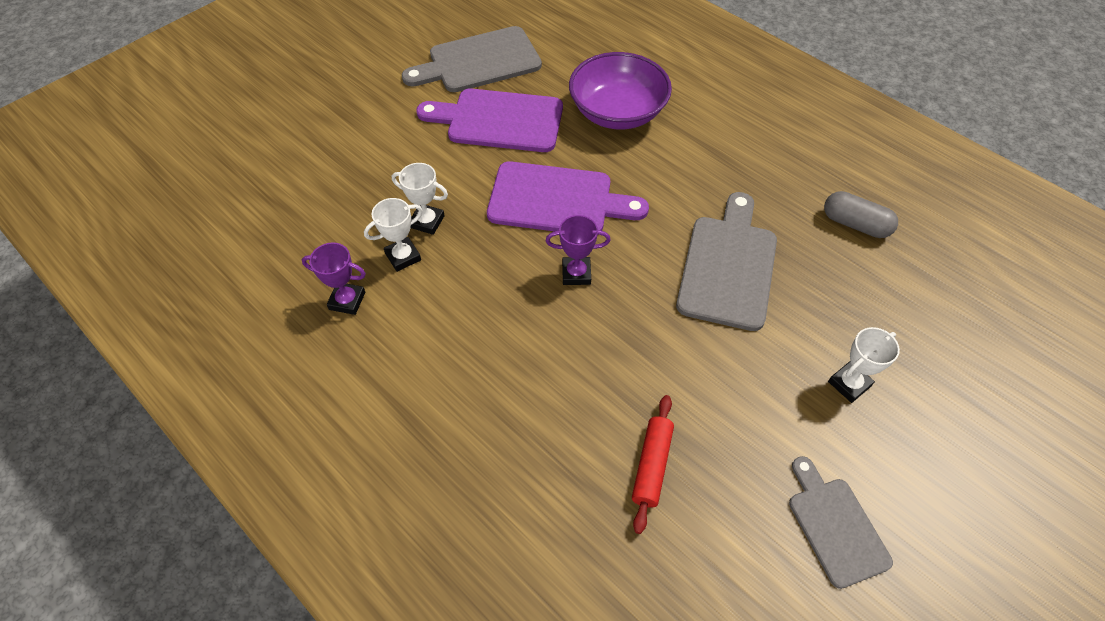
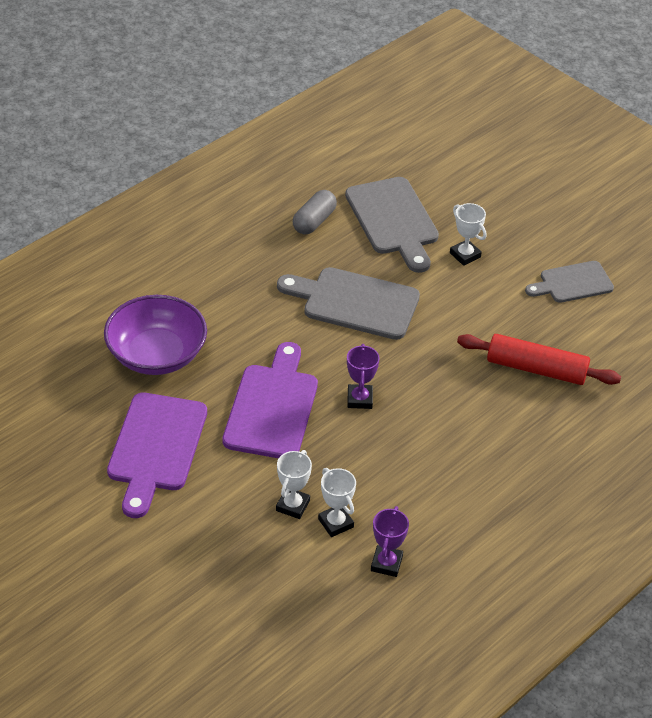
camera: 90 degrees left, 10 degrees down
(479, 62) = (56, 463): grey cutting board -> grey cutting board (393, 220)
(651, 465) = (536, 369): red rolling pin -> red rolling pin, size x1.52

